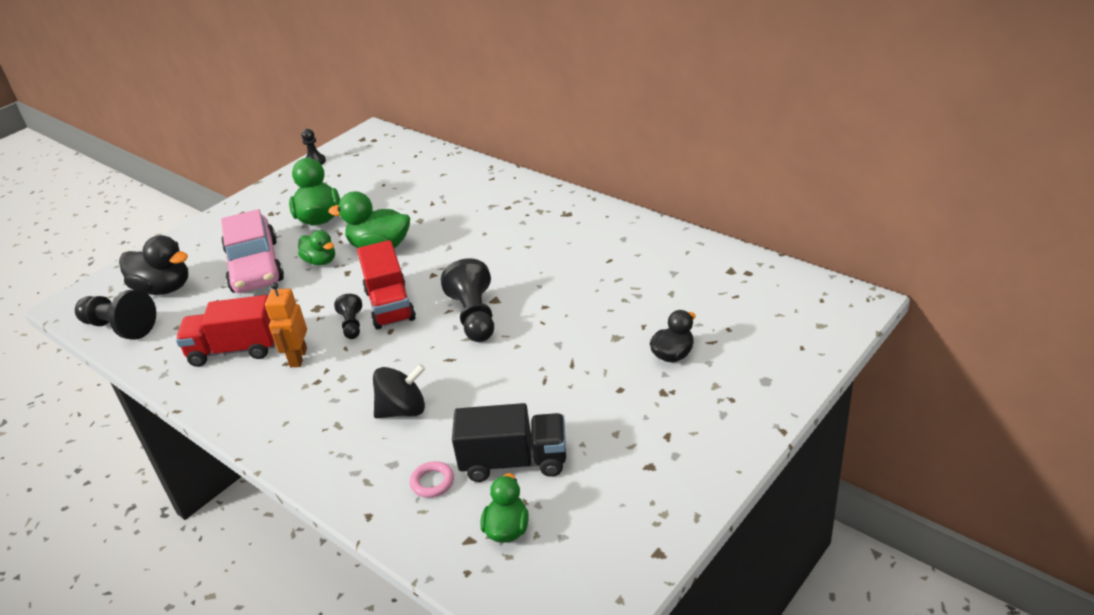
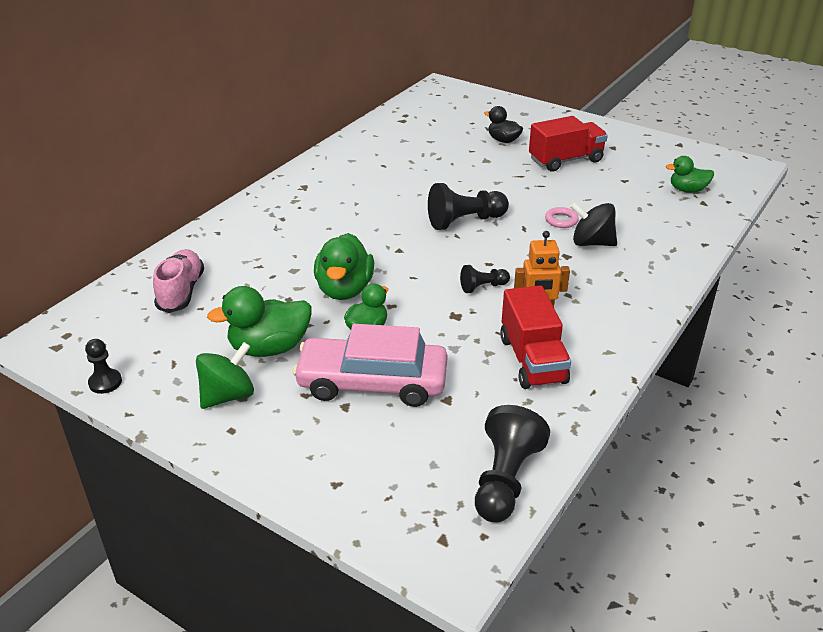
camera: 100 degrees left, 0 degrees up
(164, 288) = (418, 460): black duck -> none
(255, 266) = (372, 382): pink car -> pink car turned 150 degrees counterclockwise
(276, 207) = (228, 395): none -> green spinning top
(390, 305) = (449, 269): red truck -> red truck (565, 160)
(403, 410) = (591, 243): black spinning top -> black spinning top turned 45 degrees counterclockwise
(407, 174) = (181, 292): none -> pink shoe
(432, 482) = (661, 221): pink ring -> pink ring (561, 220)
(514, 461) = (628, 191): black truck -> none

